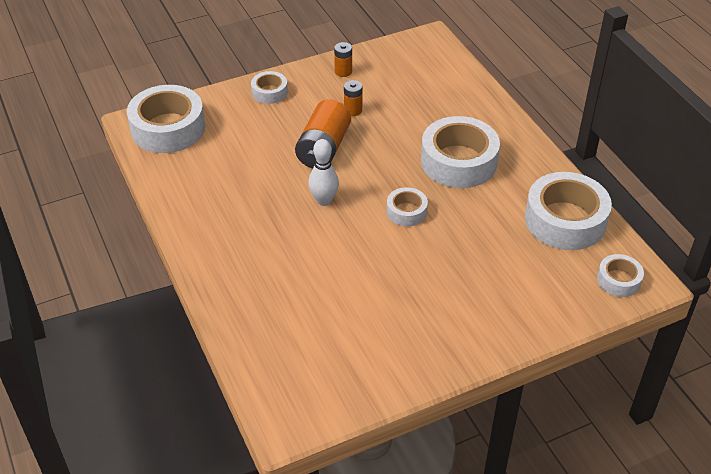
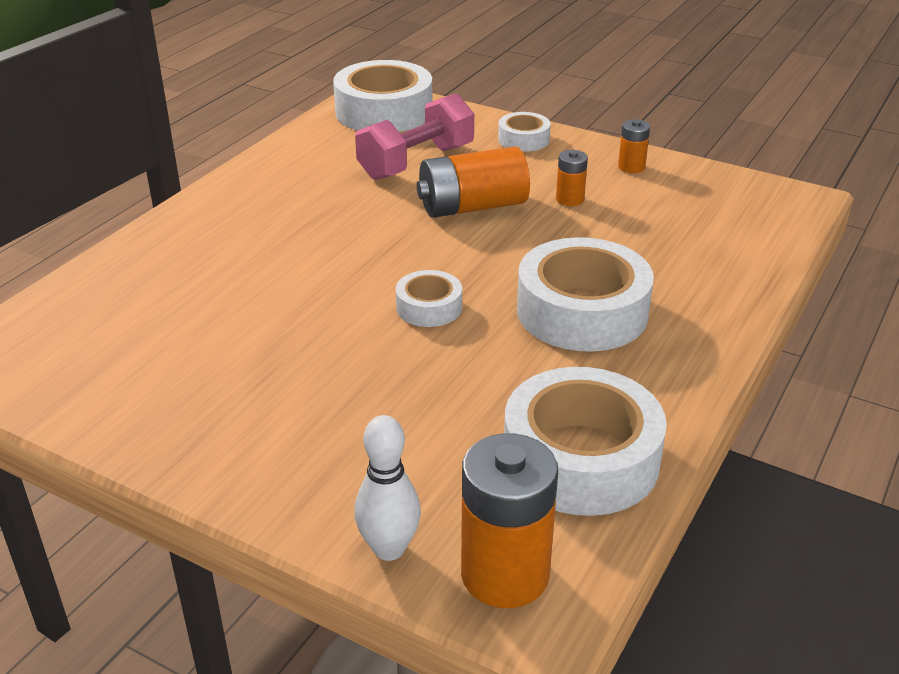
camera: 55 degrees right, 10 degrees down
(249, 145) = (416, 162): none -> pink dumbbell
(324, 200) = (379, 242): white bowling pin -> white bowling pin (389, 548)
(618, 280) = (505, 574): white tape -> orange battery

